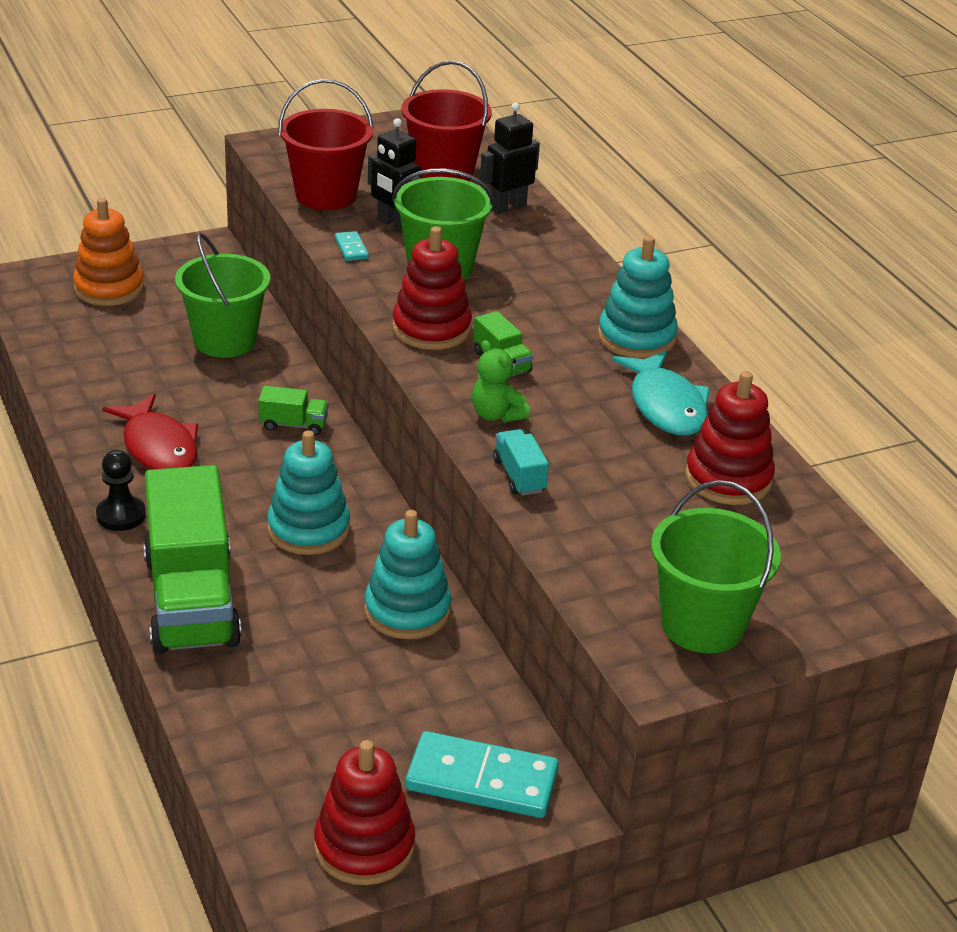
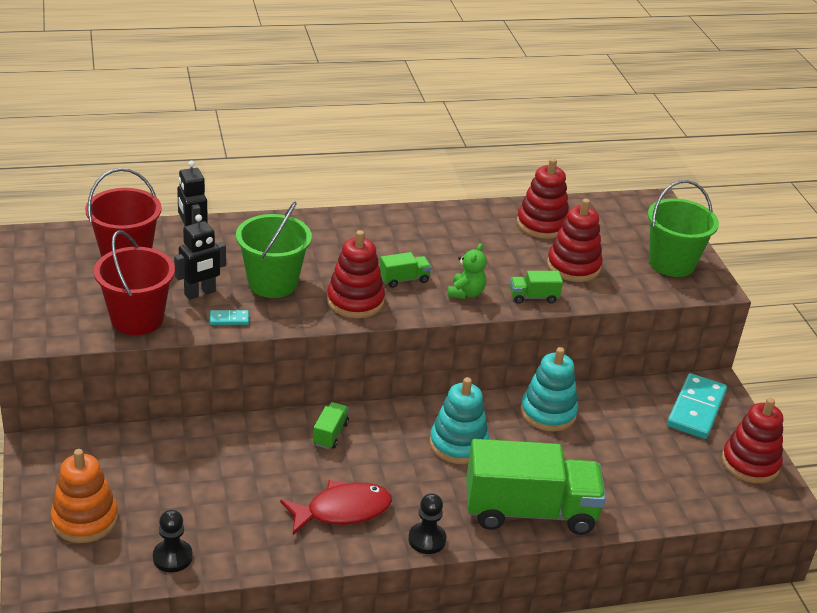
camera: 80 degrees left, 0 degrees up
(63, 345) = (172, 557): none -> black pawn
(225, 340) = (199, 456): green bucket -> none
(496, 415) = (466, 293): green teddy bear -> green teddy bear turned 45 degrees counterclockwise
(519, 476) = (533, 297): turquoise truck -> green truck
(626, 513) = (573, 266): none -> red stacking toy
(636, 337) = (385, 221): turquoise stacking toy -> none
(665, 405) = (465, 228): turquoise fish -> none

